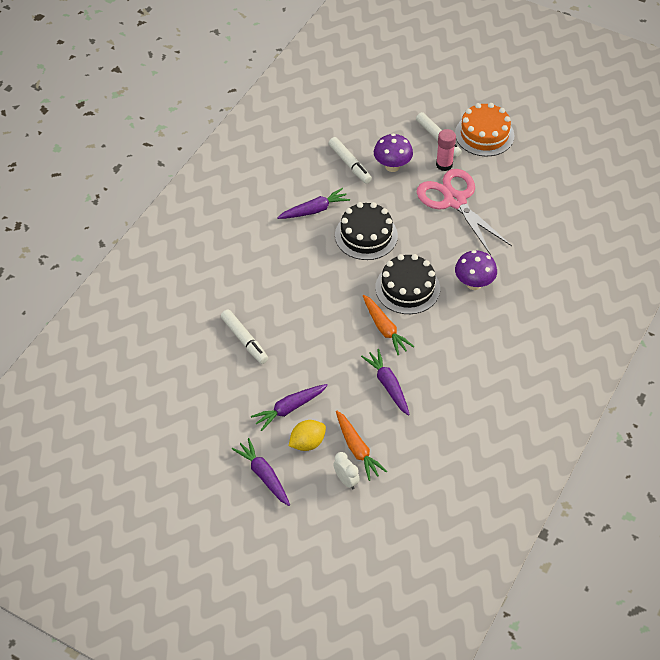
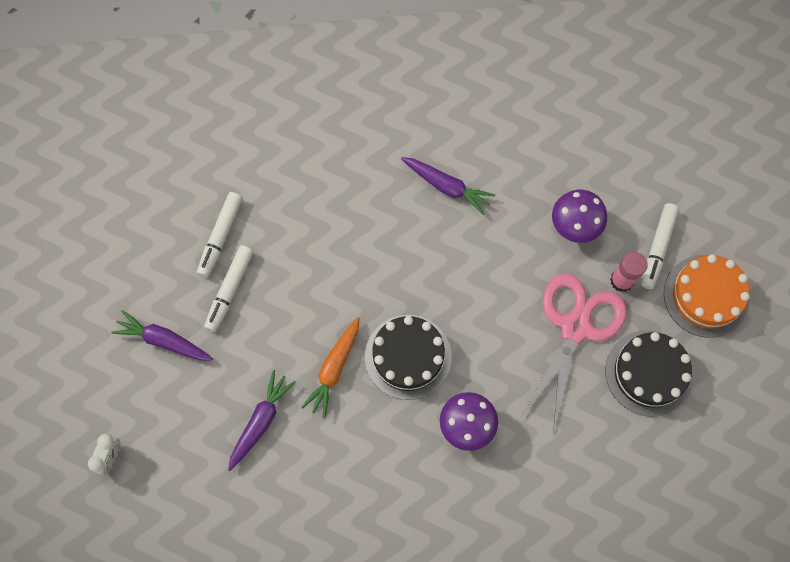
camera: 55 degrees right, 20 degrees up
(264, 476) = (66, 371): purple carrot -> none
(307, 443) = (133, 387): yellow lemon -> none
(350, 164) = (542, 178): white marker -> white marker (230, 290)
(357, 449) = (157, 443): orange carrot -> none
(366, 235) = (451, 264): black cake -> black cake (649, 373)

